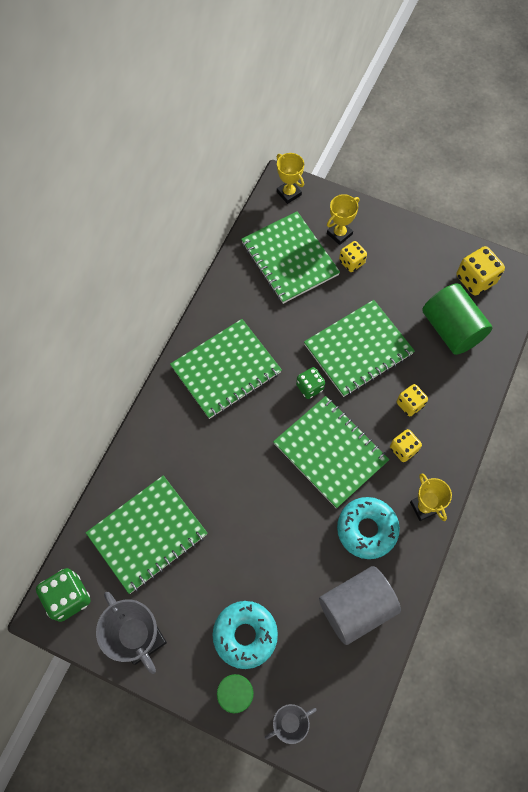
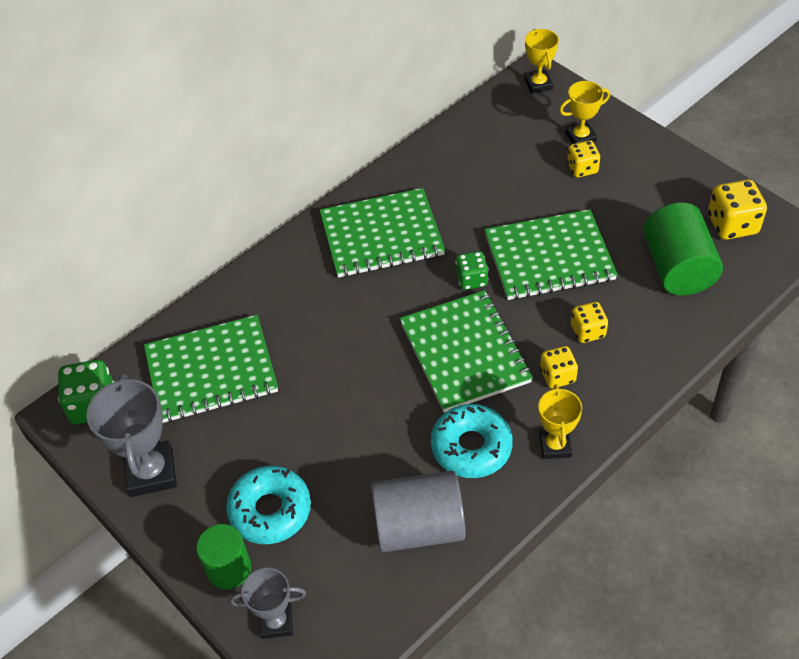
camera: 25 degrees right, 15 degrees down
(290, 259) = (509, 147): green notebook -> none

